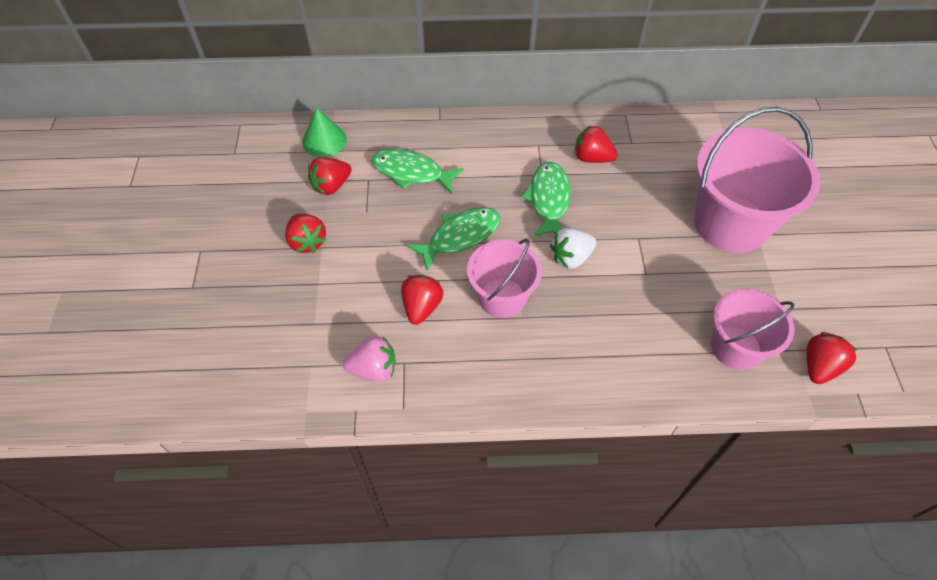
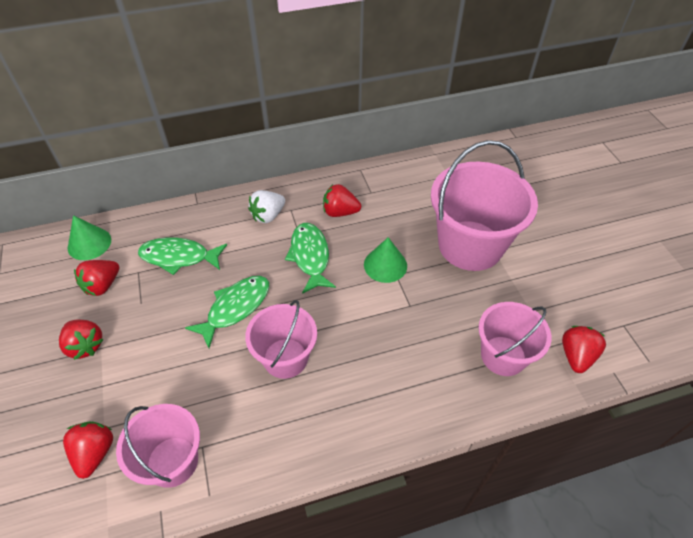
camera: 15 degrees left, 5 degrees down
(374, 369) = (172, 461): pink strawberry -> pink bucket
(421, 307) = (210, 385): red strawberry -> red strawberry (95, 453)
(571, 257) = (341, 305): white strawberry -> white strawberry (268, 215)
(629, 225) = (385, 265): none -> green cone

